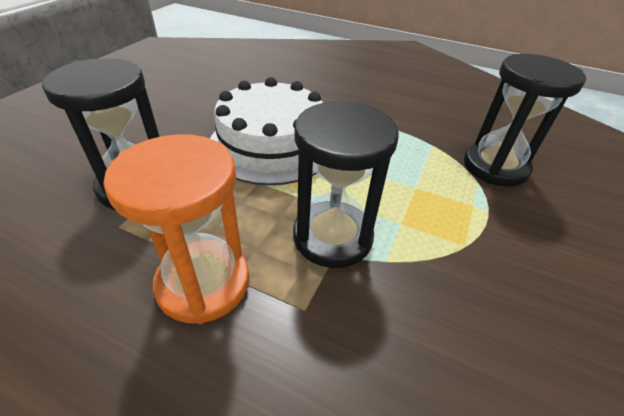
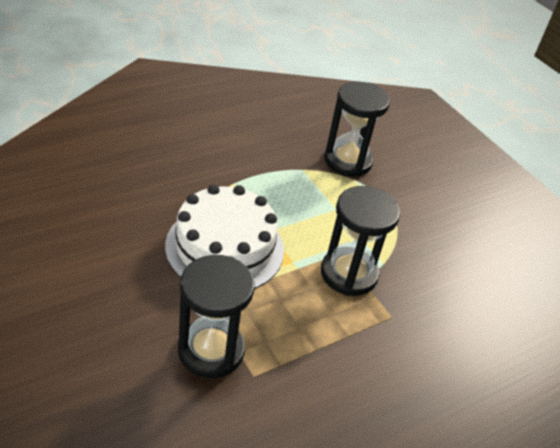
camera: 60 degrees left, 0 degrees up
(203, 283) = (342, 351): orange hourglass -> none

